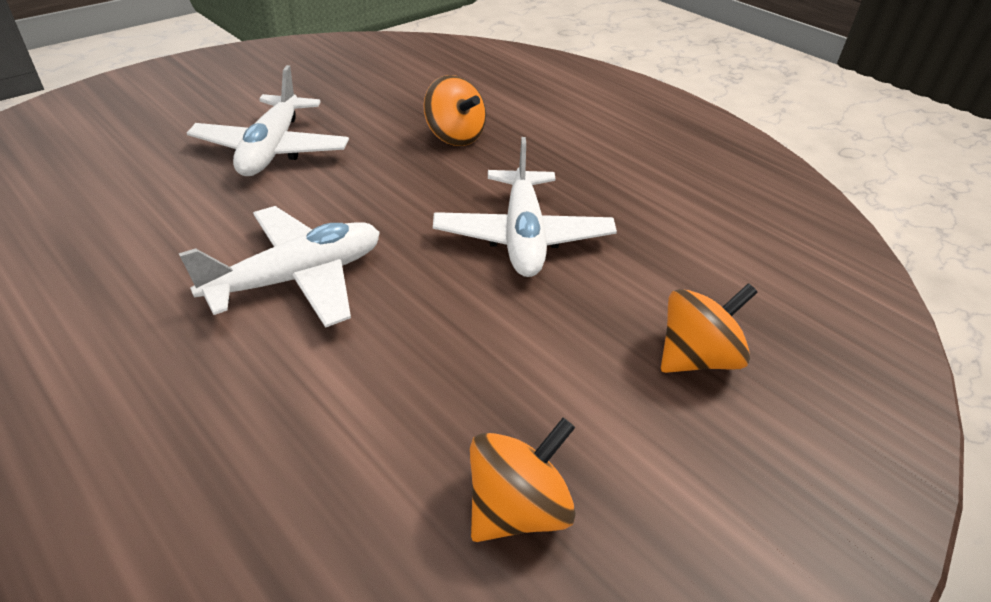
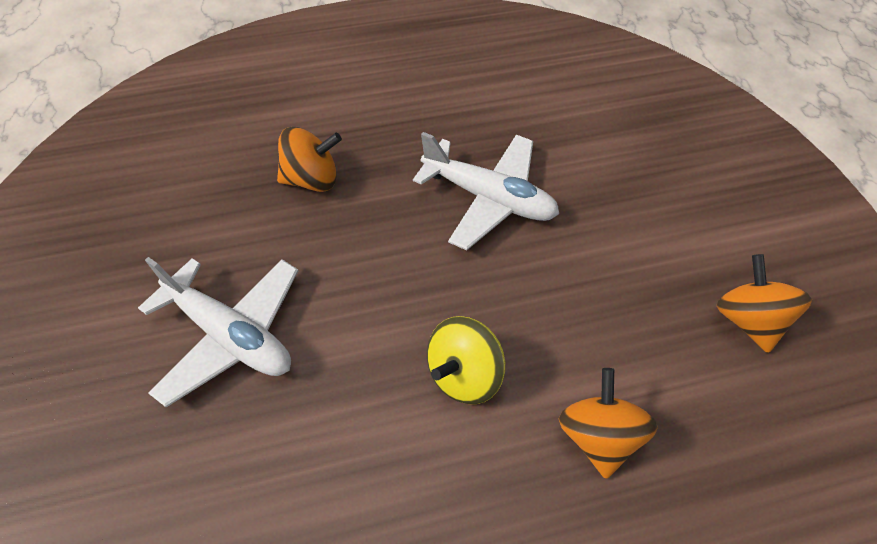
camera: 60 degrees left, 15 degrees up
(297, 278) = (463, 374): white plane -> yellow spinning top
(696, 358) = (658, 169): orange spinning top -> orange spinning top (598, 435)

